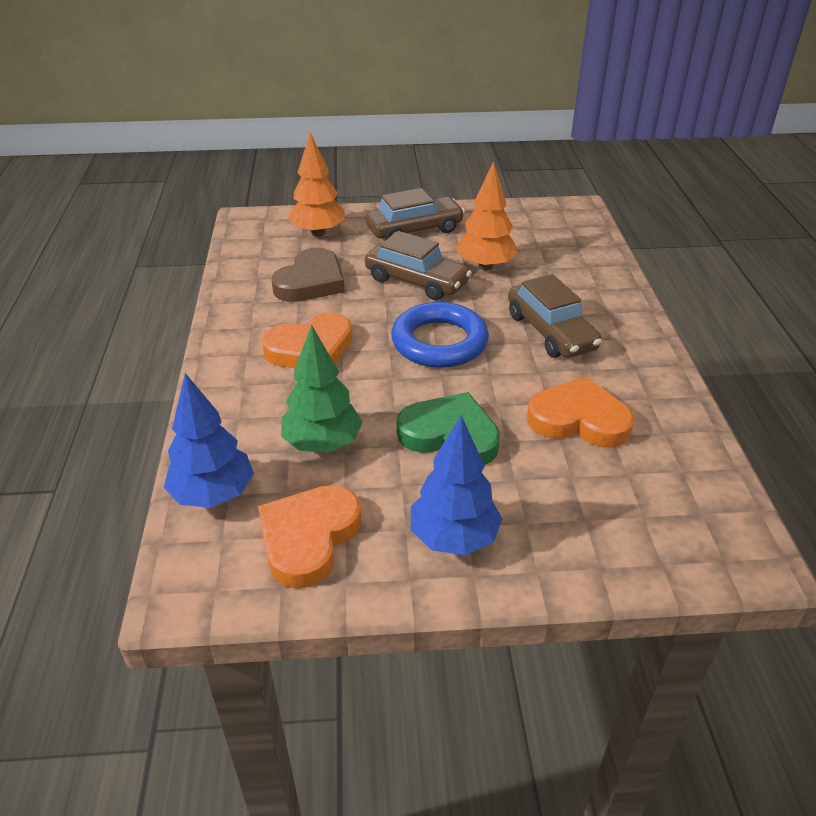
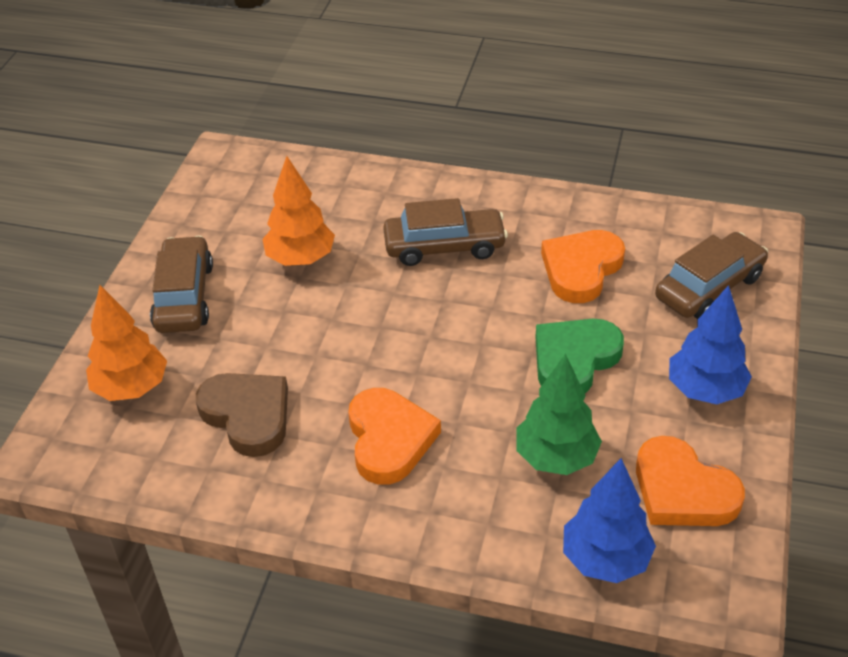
camera: 70 degrees left, 5 degrees up
(416, 281) = (299, 321): brown car -> brown car (709, 287)
(439, 342) = (425, 331): blue ring -> none

